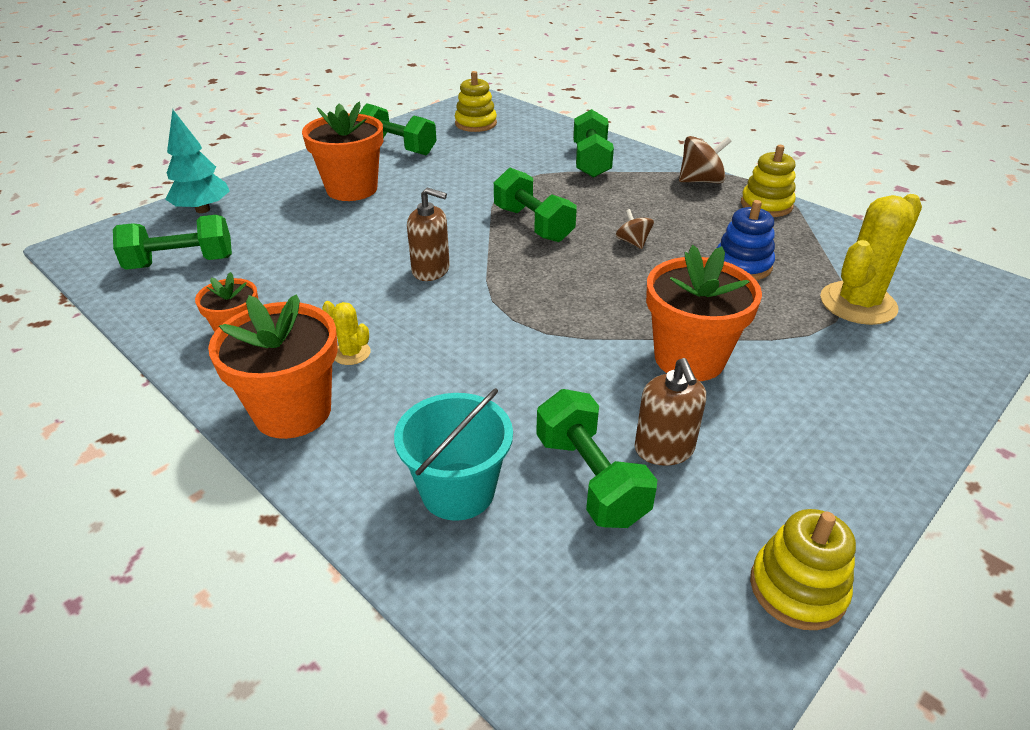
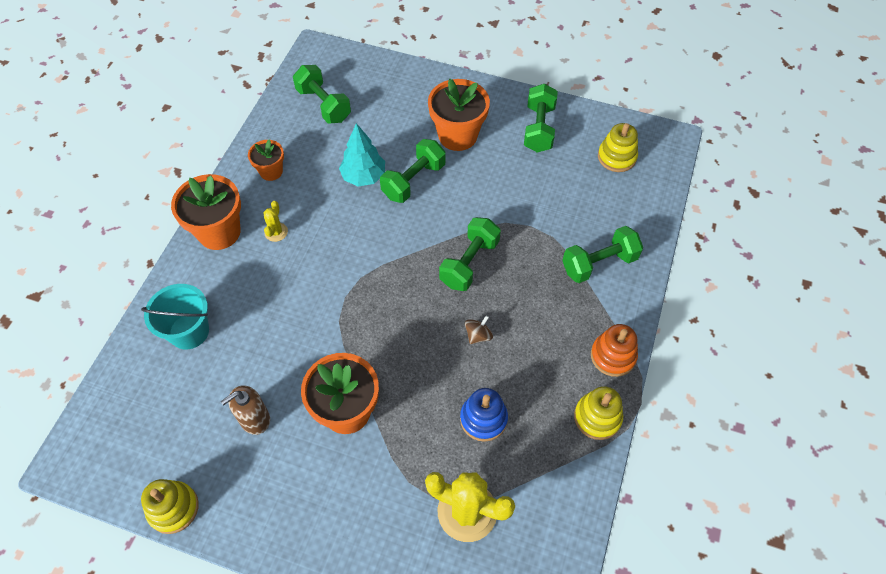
camera: 65 degrees right, 20 degrees up
(203, 210) = (386, 77): turquoise tree -> turquoise tree (363, 176)
(431, 270) = (378, 230): brown soap dispenser -> none
(590, 479) = (218, 389): green dumbbell -> green dumbbell (413, 181)
(701, 181) = (613, 356): brown spinning top -> orange stacking toy

